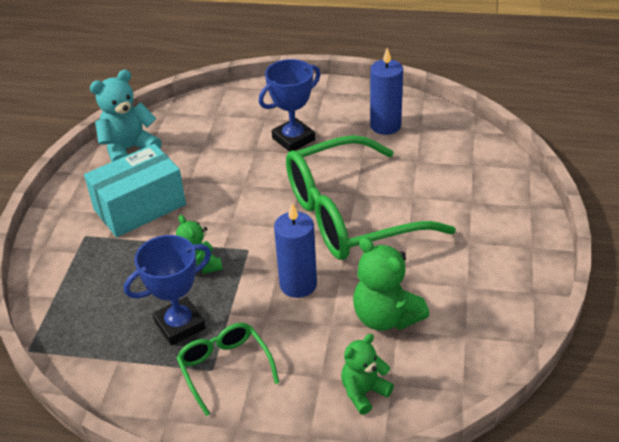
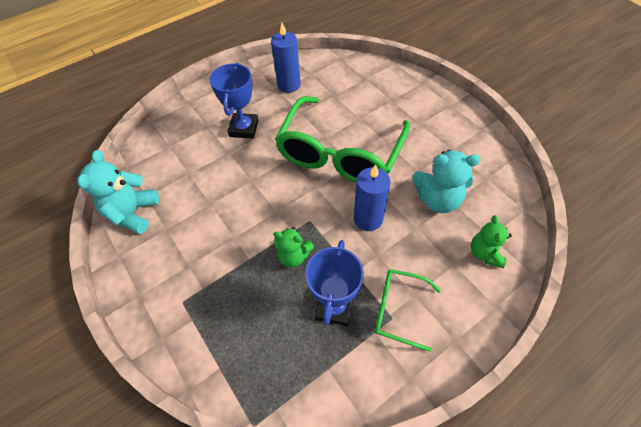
camera: 45 degrees left, 15 degrees up
(140, 207) = (197, 248): turquoise box -> none
(386, 317) = (437, 199): green teddy bear -> turquoise teddy bear

